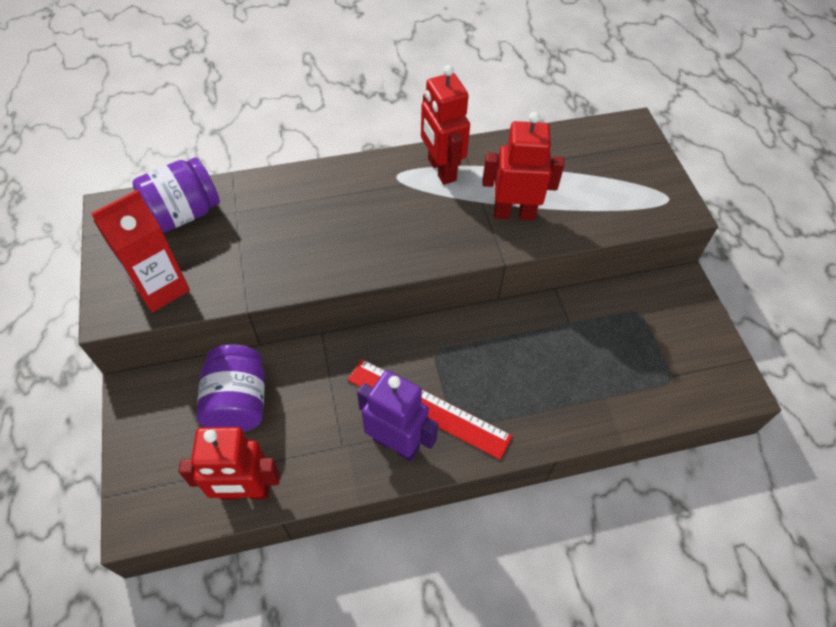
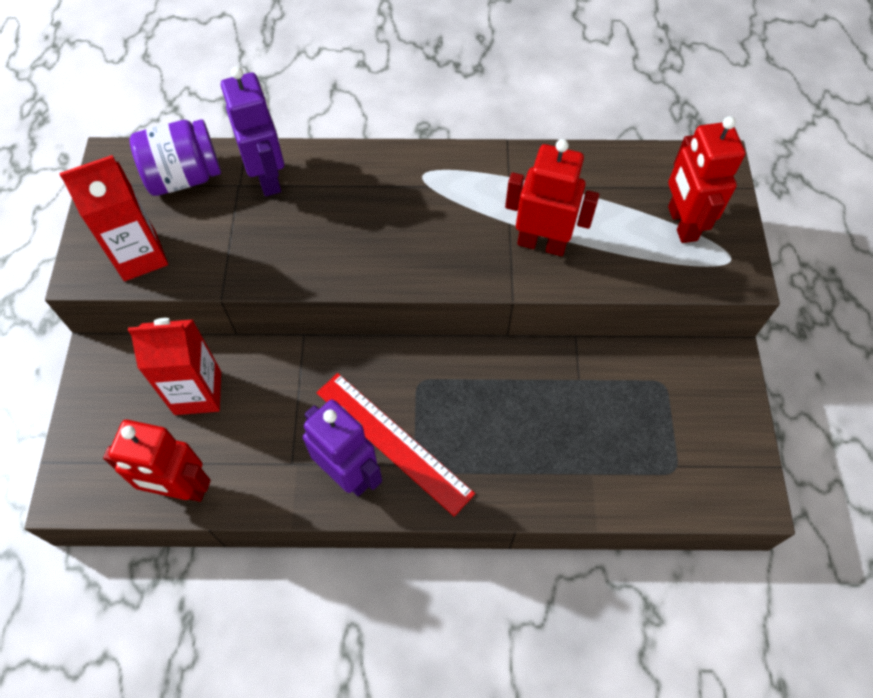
camera: 15 degrees right, 5 degrees up
(238, 402) = (198, 393): purple jar -> red carton
(261, 201) = (268, 178): none -> purple robot
(441, 170) = (475, 176): red robot -> red robot (681, 223)

